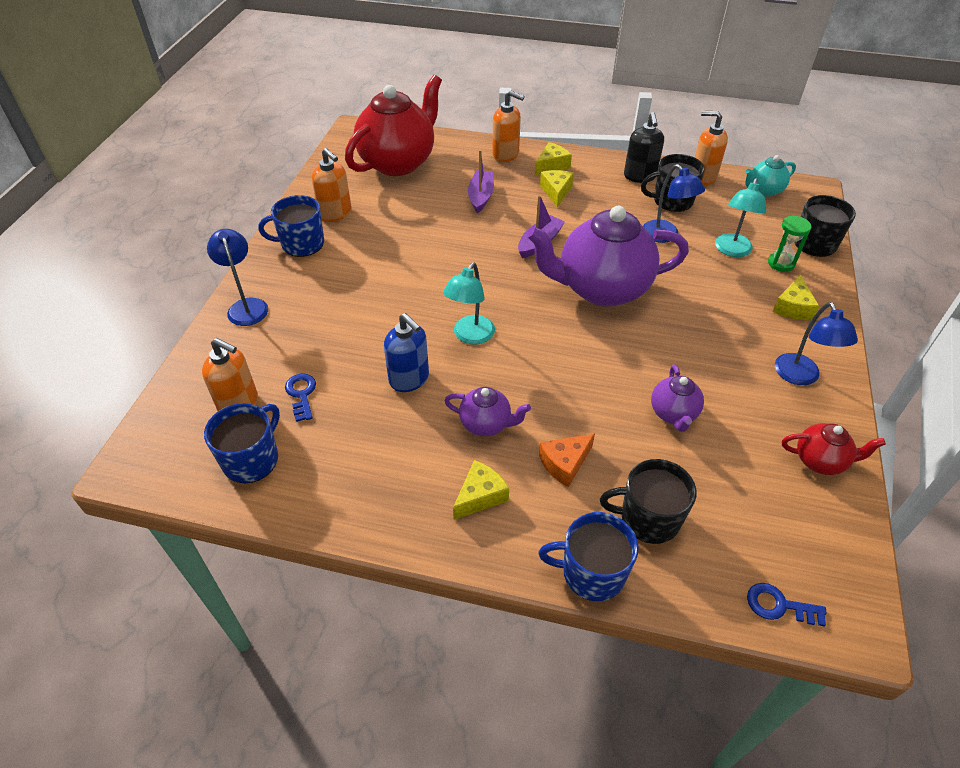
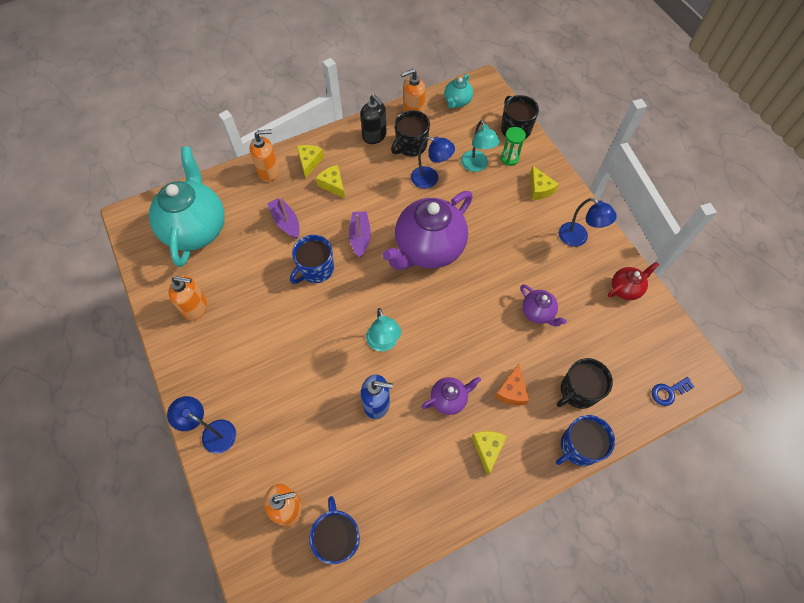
camera: 40 degrees left, 15 degrees up
(301, 244) = (198, 352): blue mug -> blue mug (316, 269)
(301, 394) = (321, 468): blue key -> none
(398, 162) = (196, 229): red teapot -> turquoise teapot

